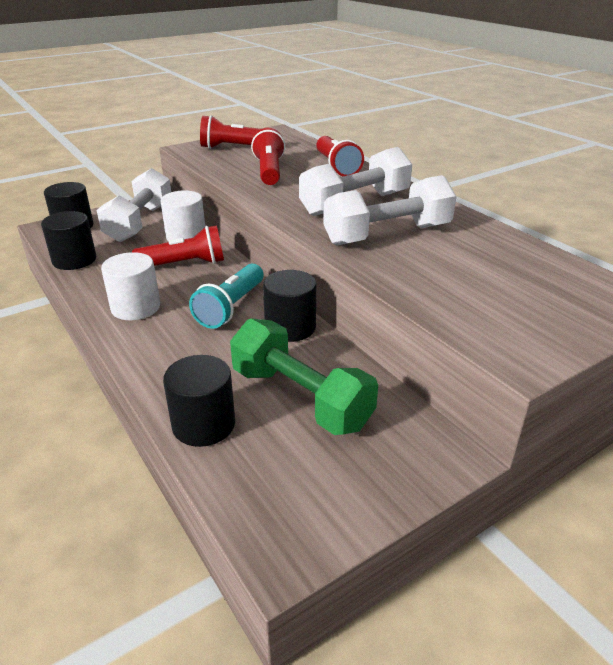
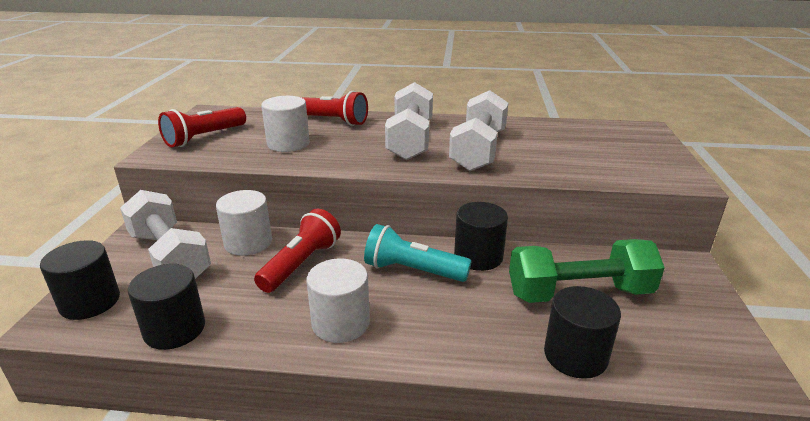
camera: 50 degrees left, 5 degrees down
(231, 307) = (413, 271): turquoise flashlight -> turquoise flashlight turned 135 degrees clockwise
(269, 171) = (288, 144): red flashlight -> white cylinder

